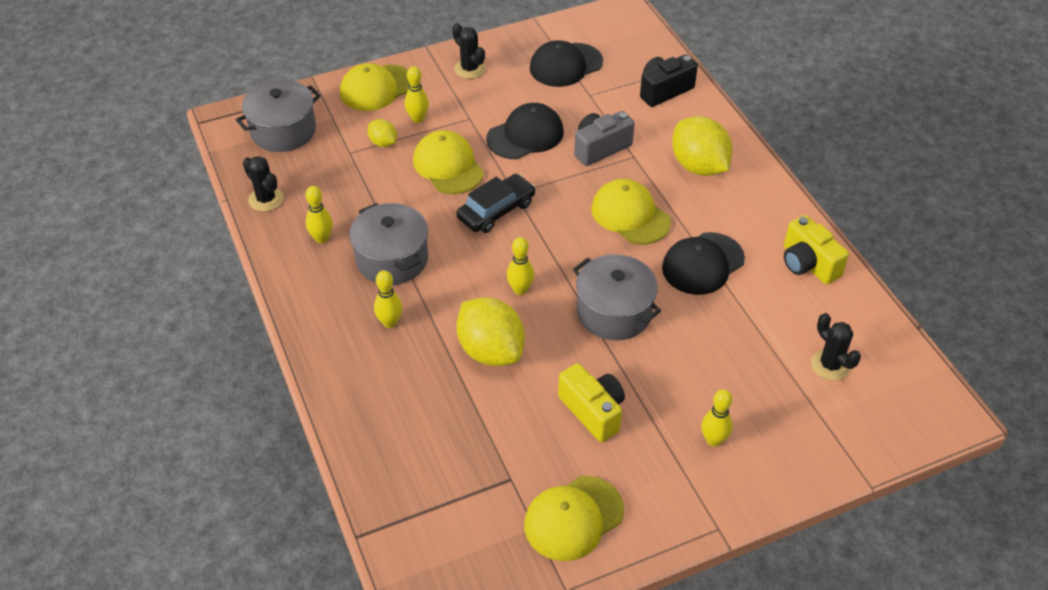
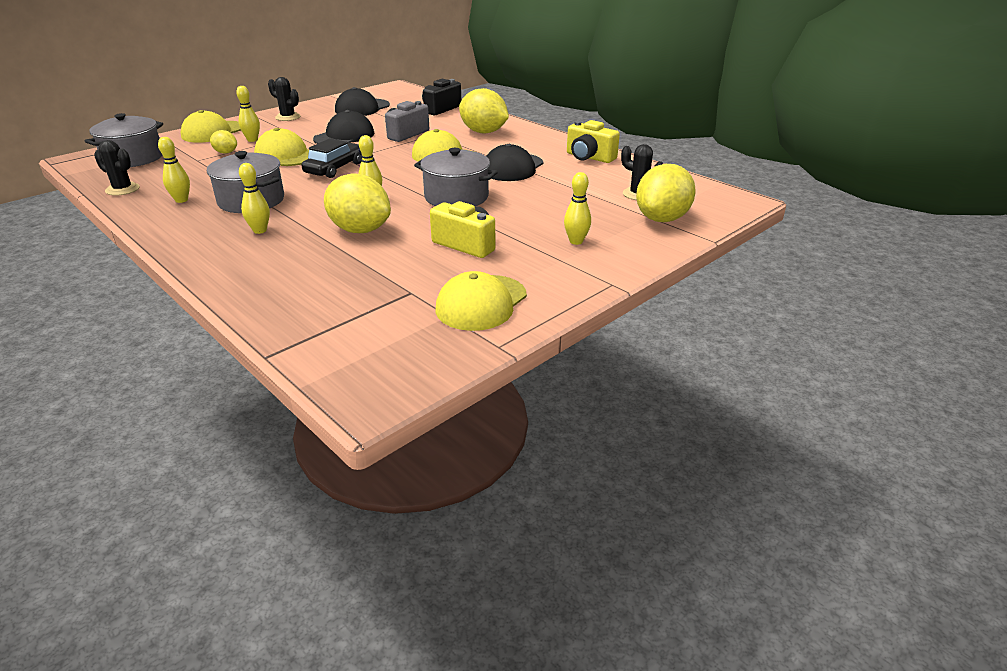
camera: 20 degrees left, 15 degrees down
(833, 424) = (662, 219): none -> yellow lemon

